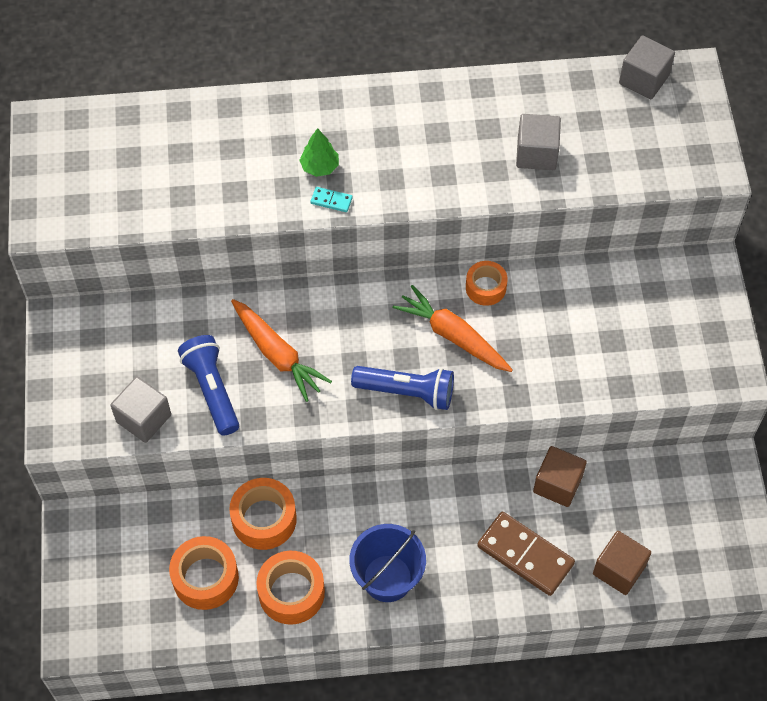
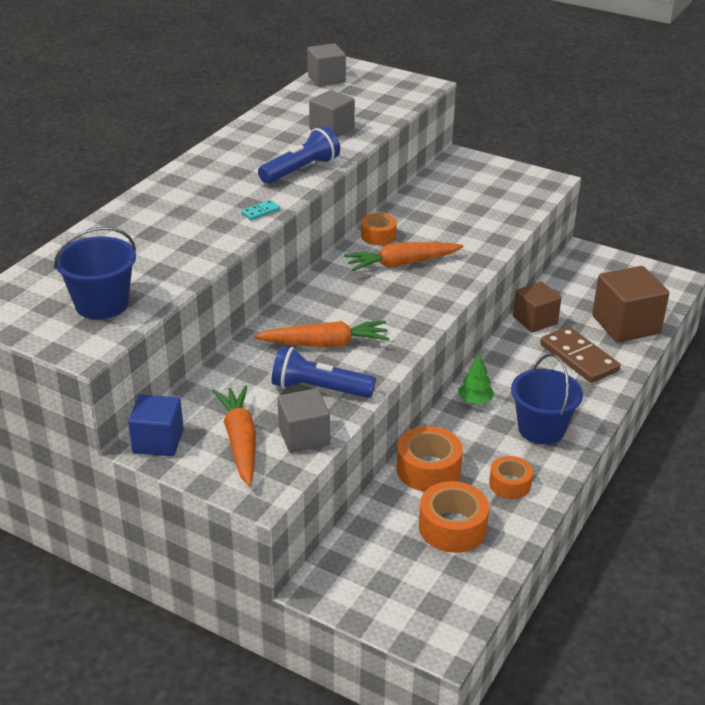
camera: 55 degrees left, 25 degrees down
(67, 325) = (158, 441): none -> blue cube
(105, 191) = (102, 304): none -> blue bucket
(106, 379) = (240, 441): none -> orange carrot
(291, 592) = (510, 484): orange tape -> orange tape, size x0.64
(320, 167) = (224, 205): green tree -> green tree (475, 401)
(407, 392) = (427, 301): blue flashlight -> blue flashlight (301, 170)
(525, 555) = (579, 357): brown domino -> brown domino turned 75 degrees clockwise
(619, 570) = (626, 325): brown cube -> brown cube, size x1.54

